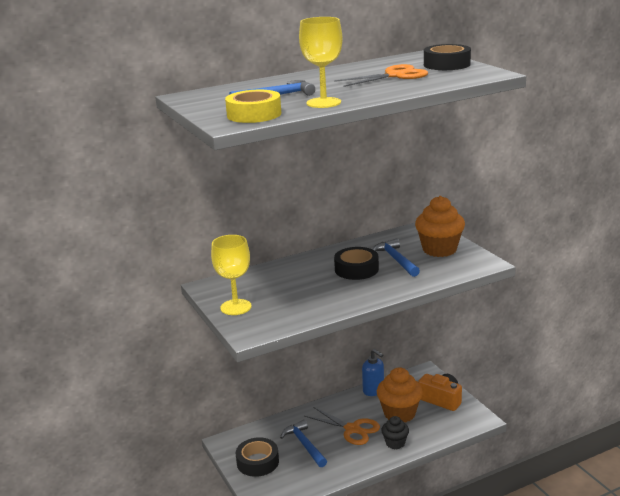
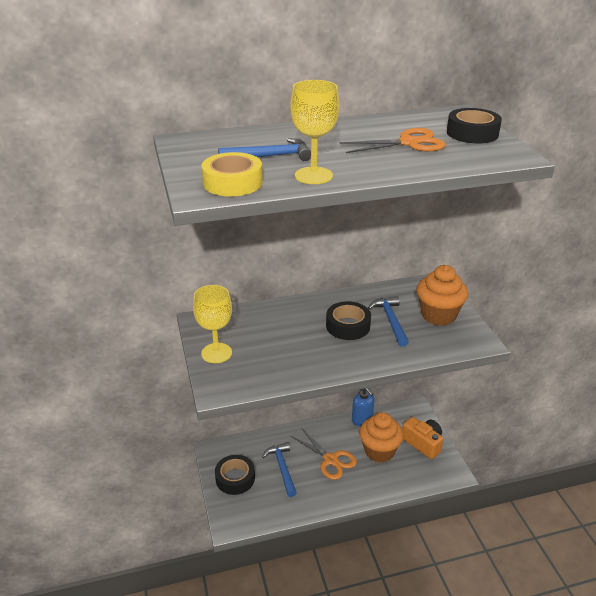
camera: 10 degrees right, 10 degrees up
(395, 443) = (366, 484): black cupcake -> none

